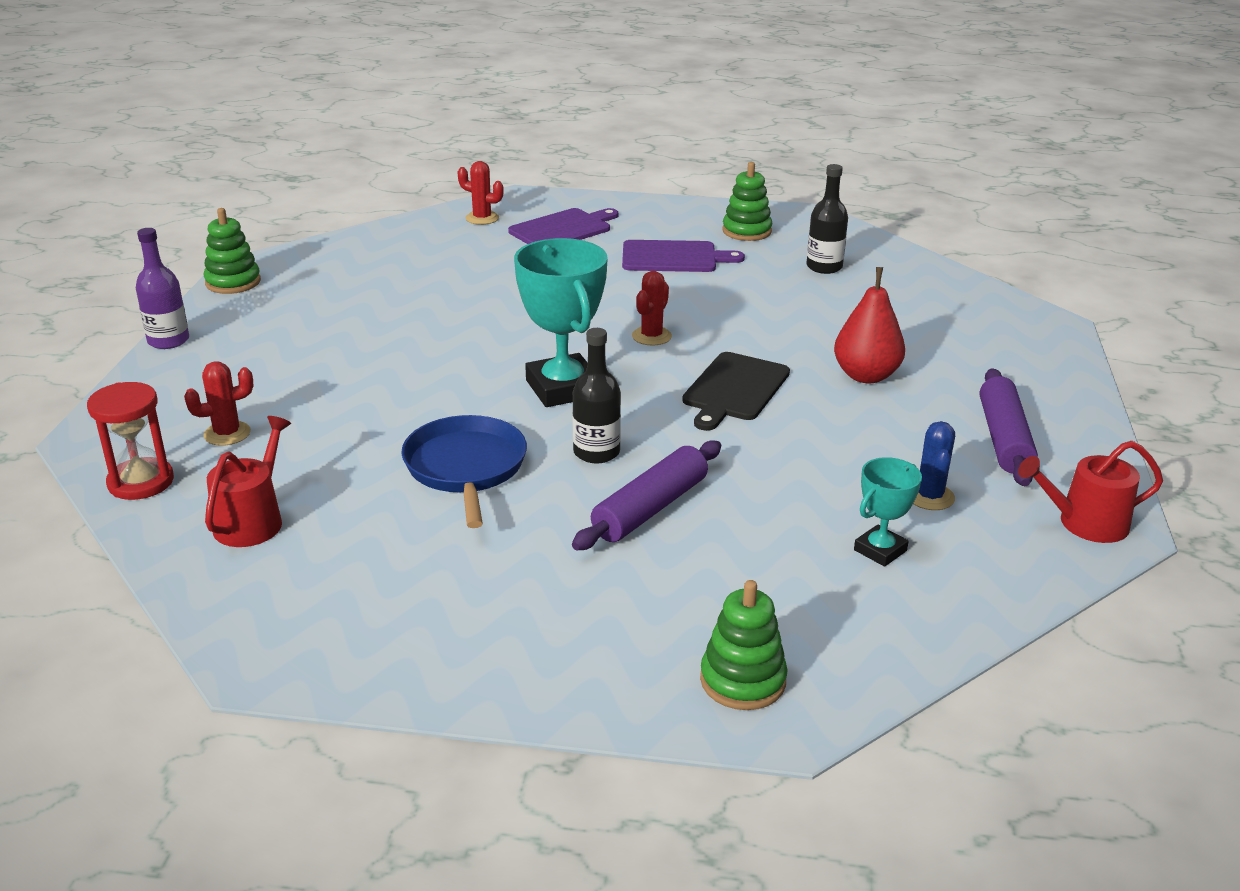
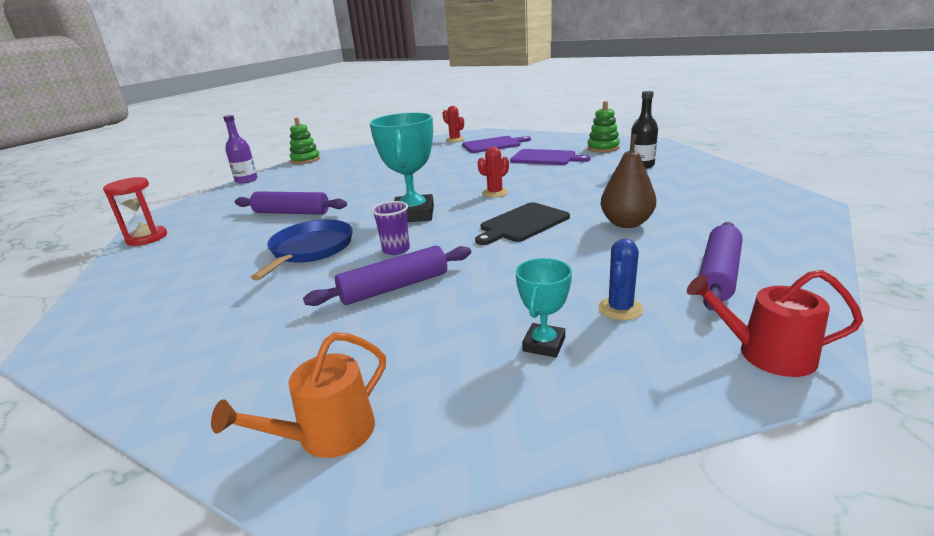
camera: 25 degrees right, 5 degrees down
(227, 434) = (215, 220): red cactus -> none
(252, 521) = (168, 263): red watering can -> none
(352, 404) = (291, 213): none -> purple rolling pin
(596, 452) = (396, 250): black bottle -> purple cup
(743, 680) = (328, 434): green stacking toy -> orange watering can
(866, 376) = (626, 223): red pear -> brown pear
(880, 550) = (544, 344): turquoise trophy -> turquoise trophy turned 45 degrees counterclockwise

